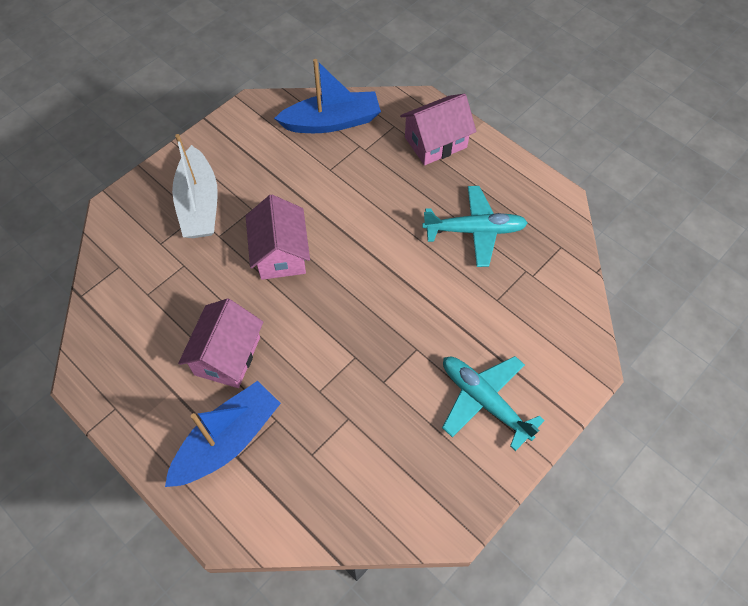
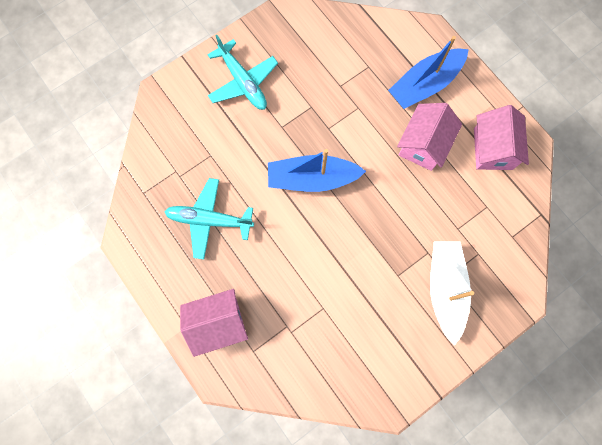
camera: 170 degrees left, 15 degrees up
(280, 254) = (376, 226): pink house -> pink house (493, 149)
(332, 122) = (313, 367): blue boat -> blue boat (312, 178)

